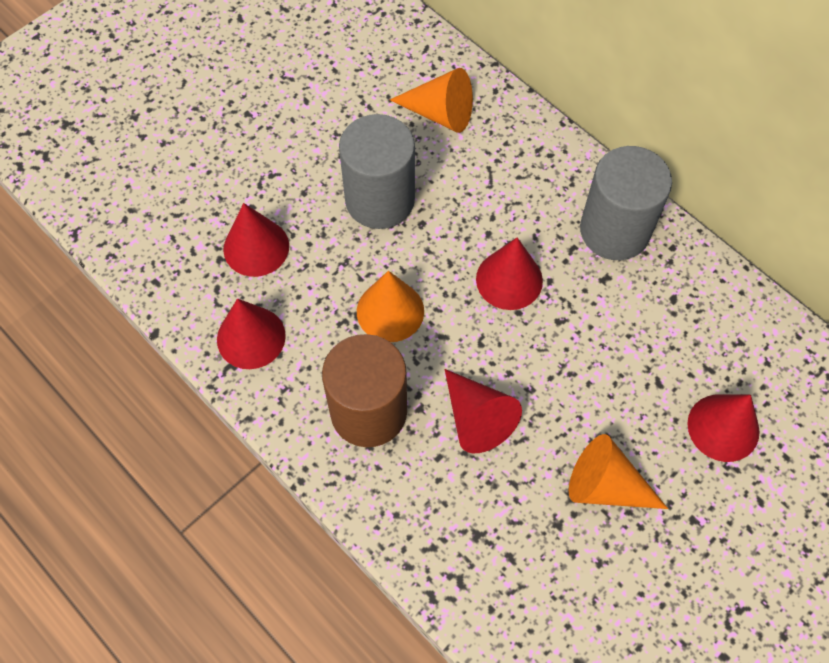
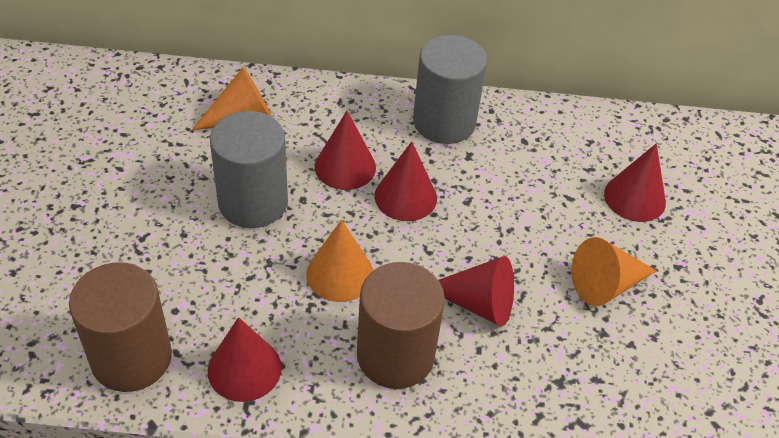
camera: 45 degrees left, 15 degrees down
(184, 270) = (131, 358): none -> brown cylinder
(256, 247) = (181, 299): red cone -> red cone (345, 166)

